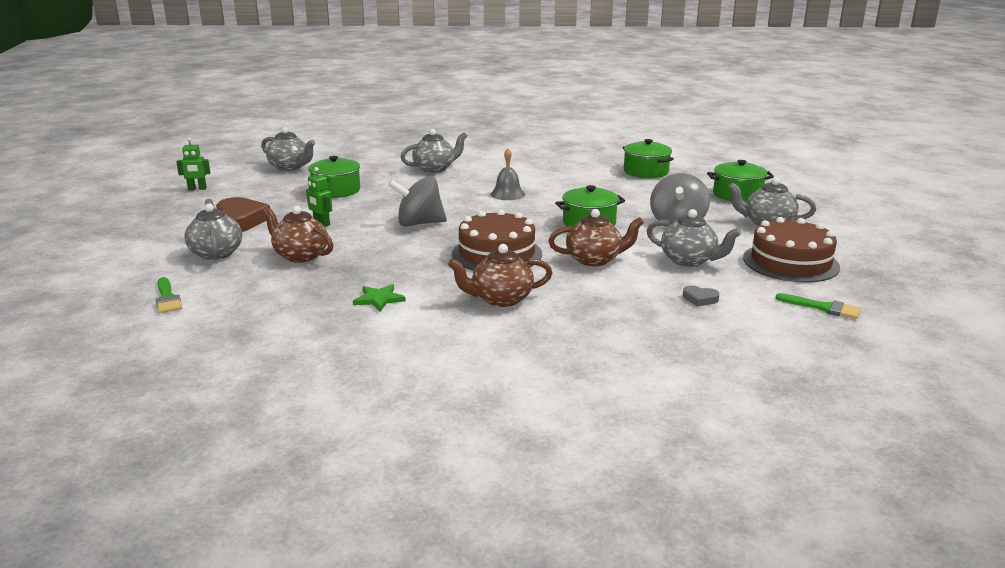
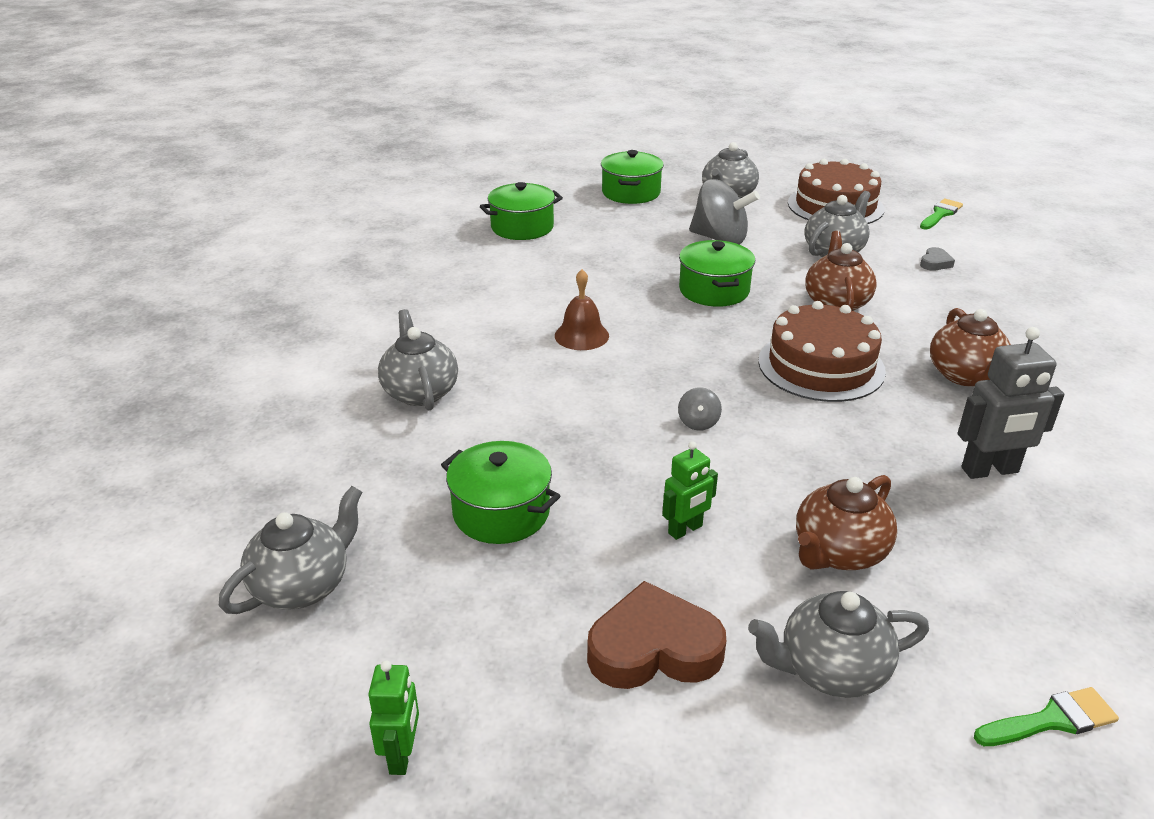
camera: 80 degrees left, 10 degrees up
(379, 299) = (990, 471): green star -> grey robot
(419, 223) = (698, 423): grey spinning top -> grey spinning top, size x0.45
(507, 194) = (581, 335): grey bell -> brown bell

